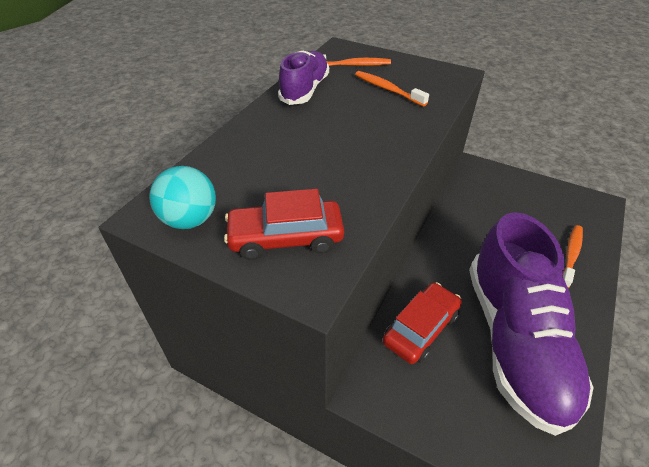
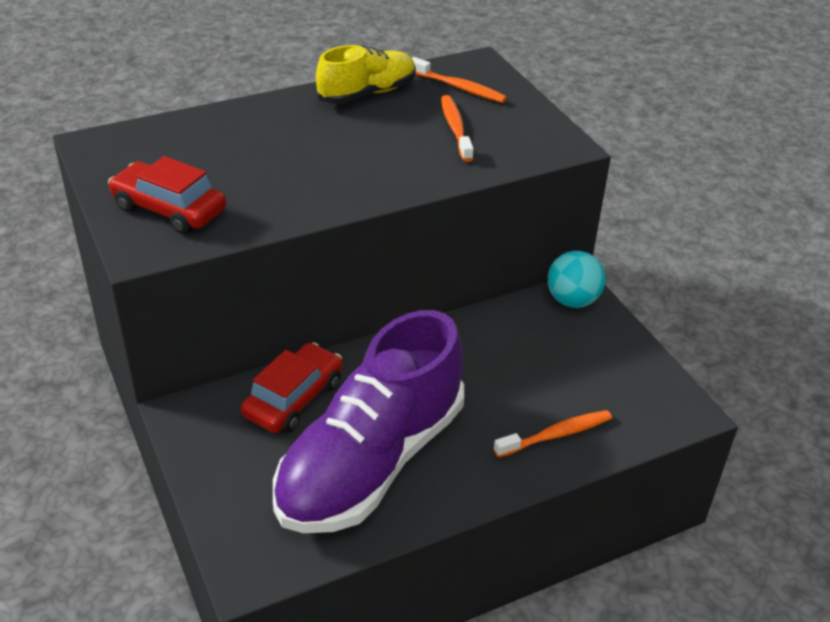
camera: 35 degrees right, 5 degrees down
(190, 220) = (118, 161): turquoise ball -> turquoise ball (572, 301)
(305, 90) = (367, 93): purple shoe -> yellow shoe
(421, 328) = (293, 398): red car -> red car turned 45 degrees counterclockwise

